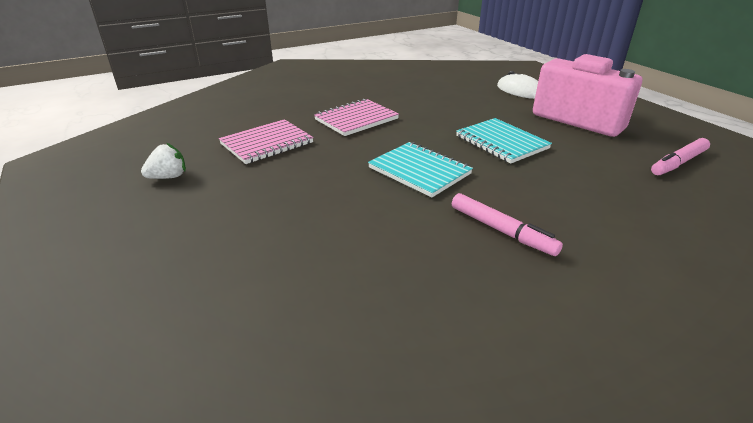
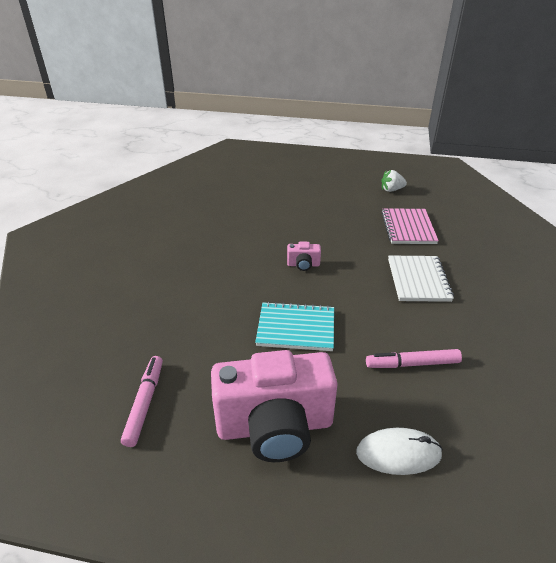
camera: 130 degrees right, 5 degrees up
(169, 177) = (391, 190): white strawberry -> white strawberry turned 75 degrees clockwise
(356, 119) = (418, 280): pink notebook -> white notebook
(419, 171) = (303, 265): turquoise notebook -> pink camera
(501, 230) = (216, 256): pink marker -> pink marker (412, 364)

